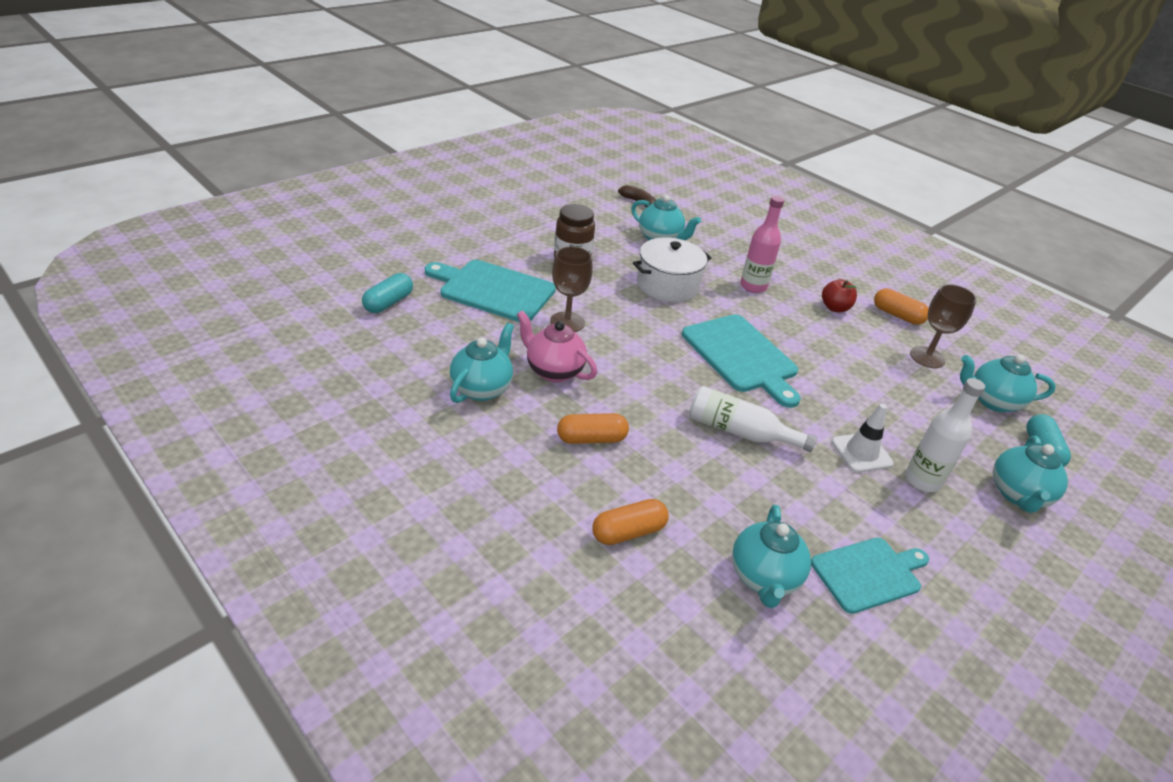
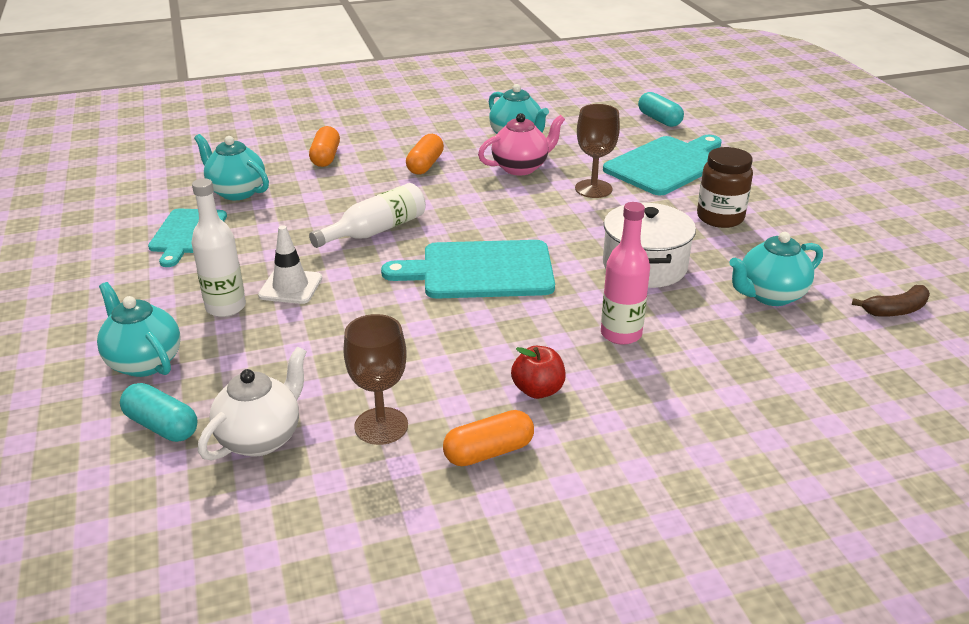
camera: 120 degrees right, 5 degrees down
(992, 401) = (261, 438): turquoise teapot -> white teapot

